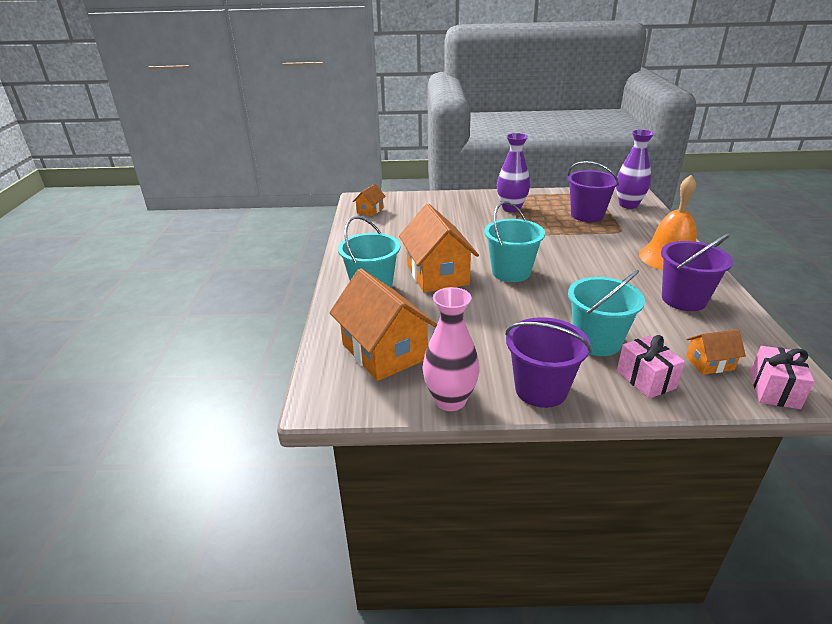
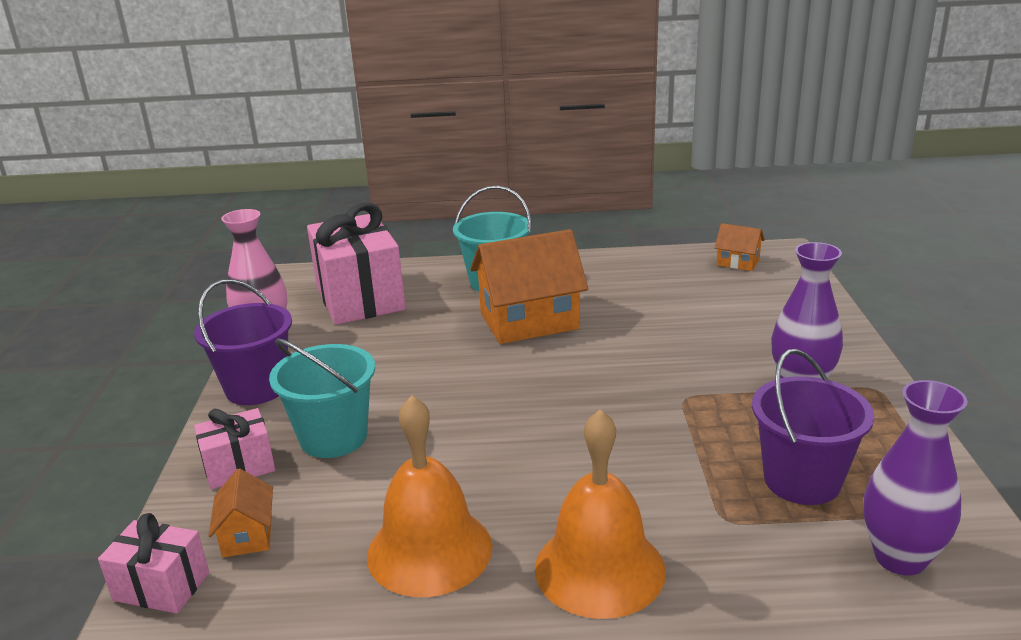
camera: 90 degrees right, 5 degrees down
(384, 351) = (360, 298): orange house -> pink gift
(511, 272) = (535, 378): turquoise bucket -> none
(683, 299) = (429, 550): purple bucket -> orange bell

